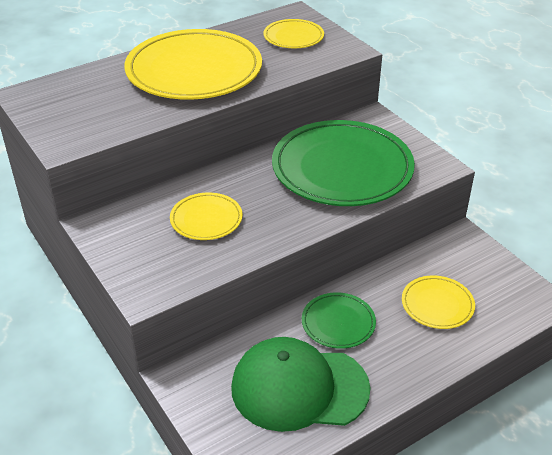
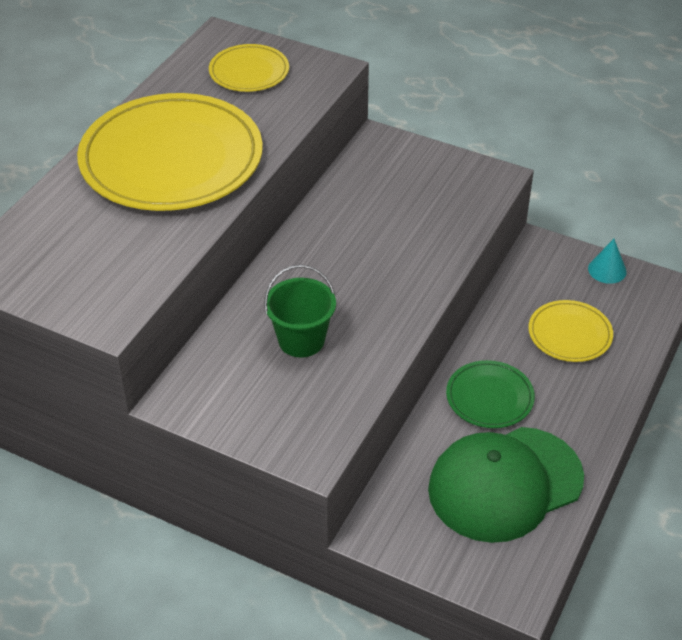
camera: 30 degrees left, 5 degrees up
(206, 219) = (301, 340): yellow plate -> green bucket
(342, 168) = (397, 218): green plate -> none
(505, 271) = (607, 270): none -> turquoise cone

